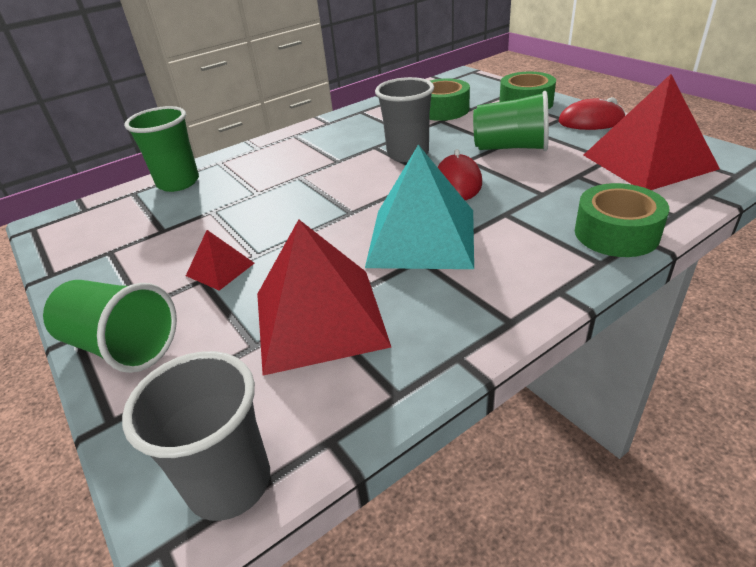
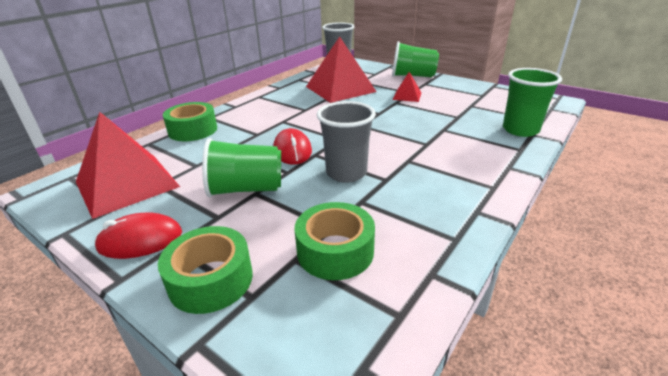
camera: 160 degrees right, 5 degrees down
(421, 237) = (307, 117): turquoise pyramid -> none

